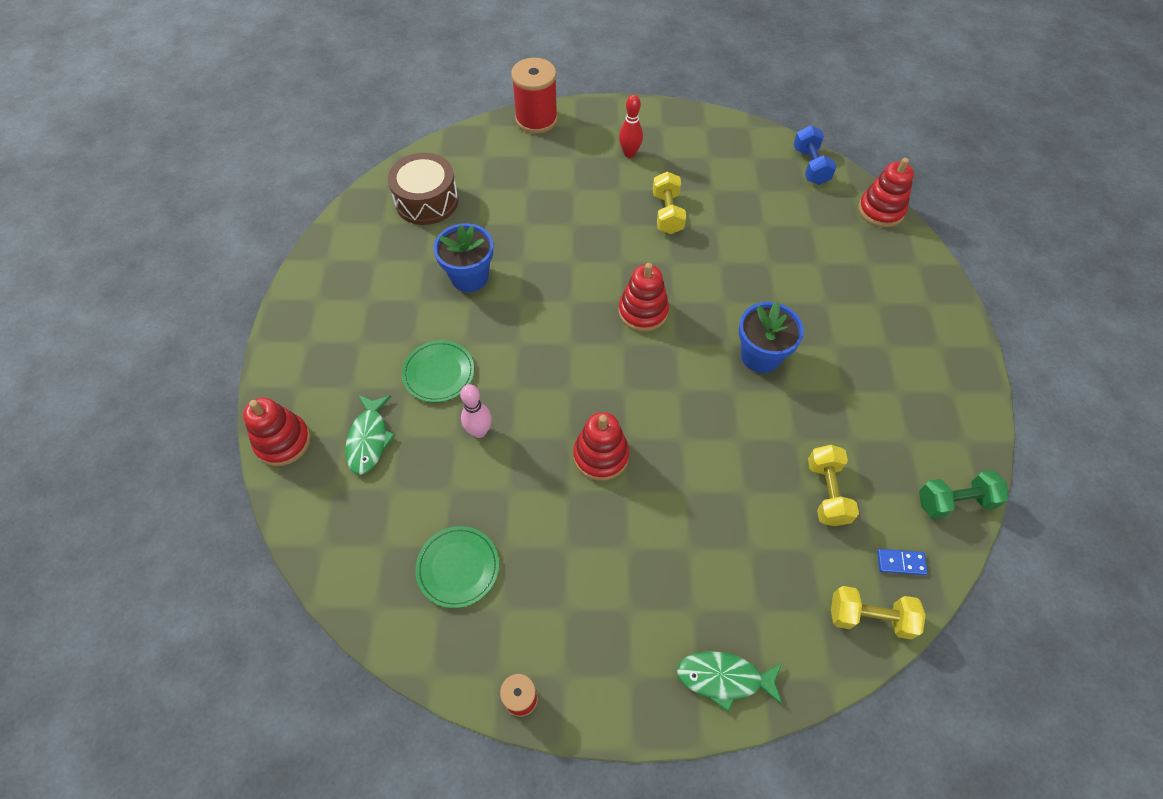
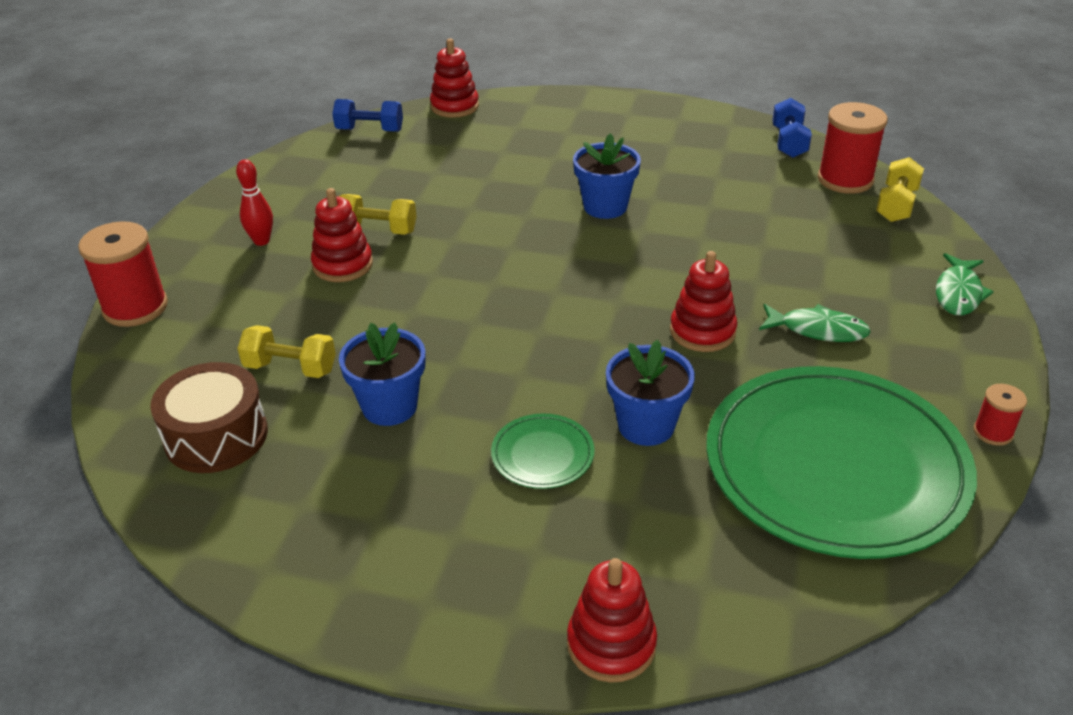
camera: 75 degrees left, 20 degrees down
(369, 439) = (632, 538): green fish -> green fish (818, 330)
(458, 567) = (835, 466): green plate -> green plate, size x2.47
(479, 431) = (646, 425): pink bowling pin -> blue flower pot
(643, 311) = (515, 271): red stacking toy -> red stacking toy (342, 265)
(826, 492) = (770, 201): yellow dumbbell -> yellow dumbbell (290, 368)
(900, 563) = (845, 179): blue domino -> red spool
(954, 501) = (789, 142): green dumbbell -> blue dumbbell

